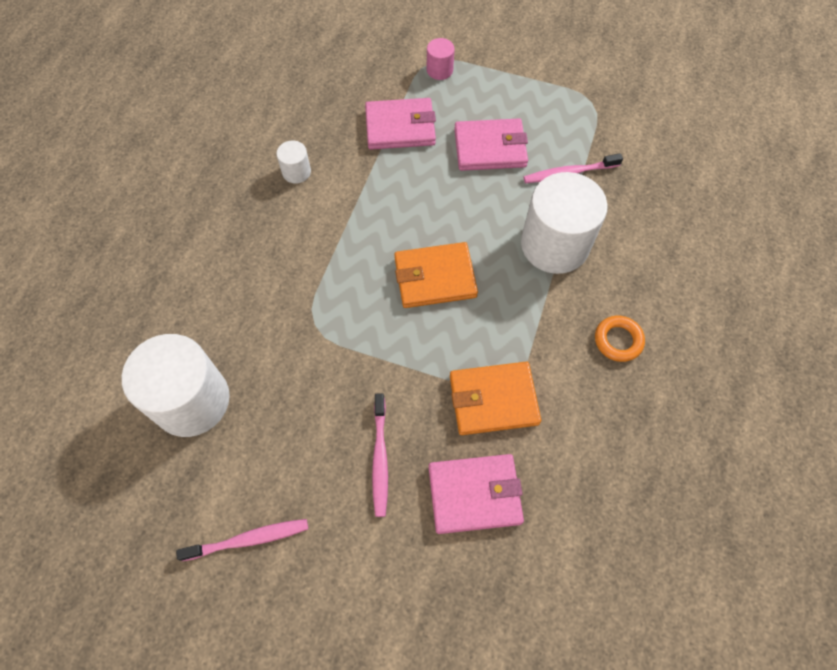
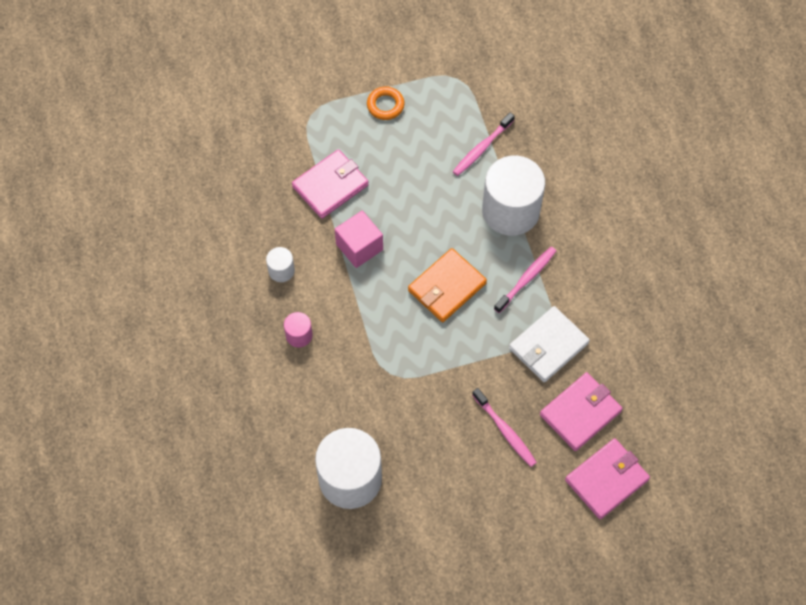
camera: 35 degrees left, 0 degrees up
(248, 539) = (463, 534): pink toothbrush -> pink toothbrush (526, 279)
(382, 193) = (359, 247): none -> pink cube
(439, 70) = (322, 118): pink cylinder -> pink cylinder (299, 335)
(490, 148) = (410, 162): pink wallet -> pink wallet (606, 480)
(493, 400) = (548, 346): orange wallet -> white wallet
(618, 340) = (599, 254): orange ring -> orange ring (385, 105)

